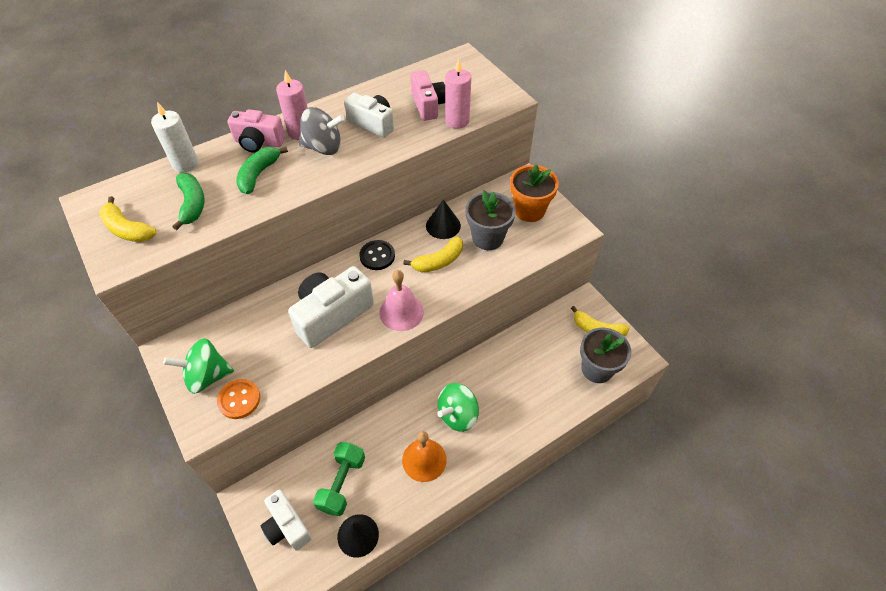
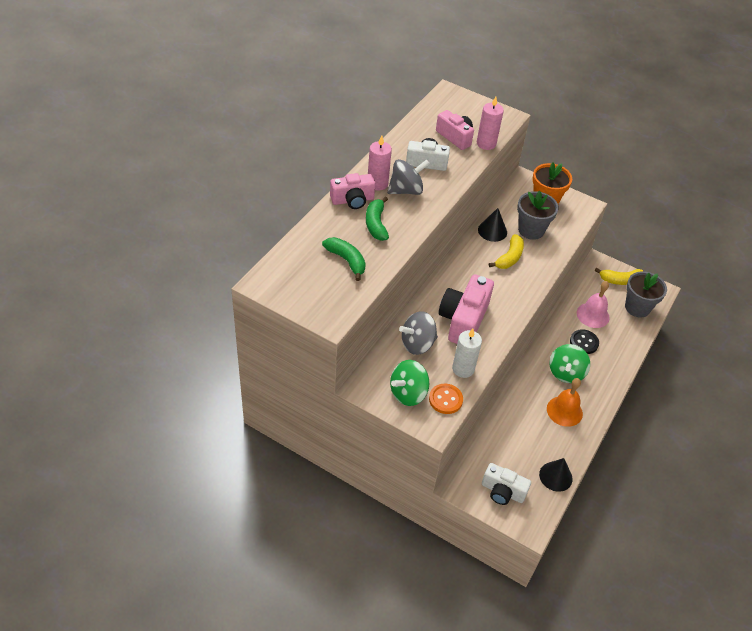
camera: 30 degrees left, 5 degrees down
(127, 229) = (314, 293): yellow banana -> none
(185, 164) = (310, 233): white candle -> white candle (463, 369)
(262, 324) = (417, 344): none -> grey spinning top
(332, 315) = (463, 320): white camera -> pink camera
(342, 483) = (519, 449): green dumbbell -> none
(377, 256) = (462, 268): black button -> black button (584, 342)
(401, 312) = (511, 301): pink bell -> pink bell (593, 315)

